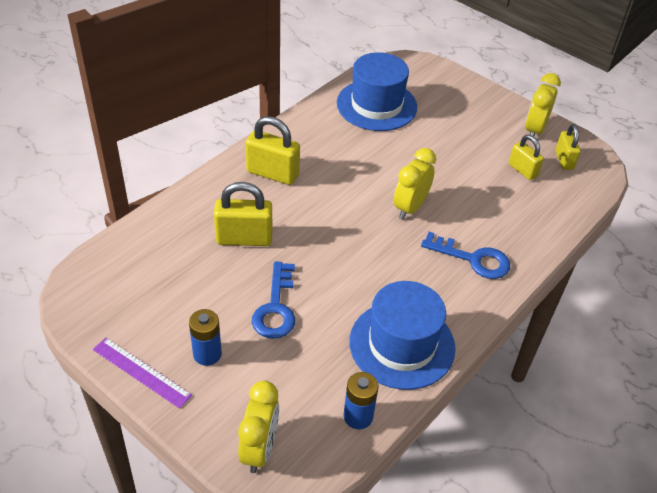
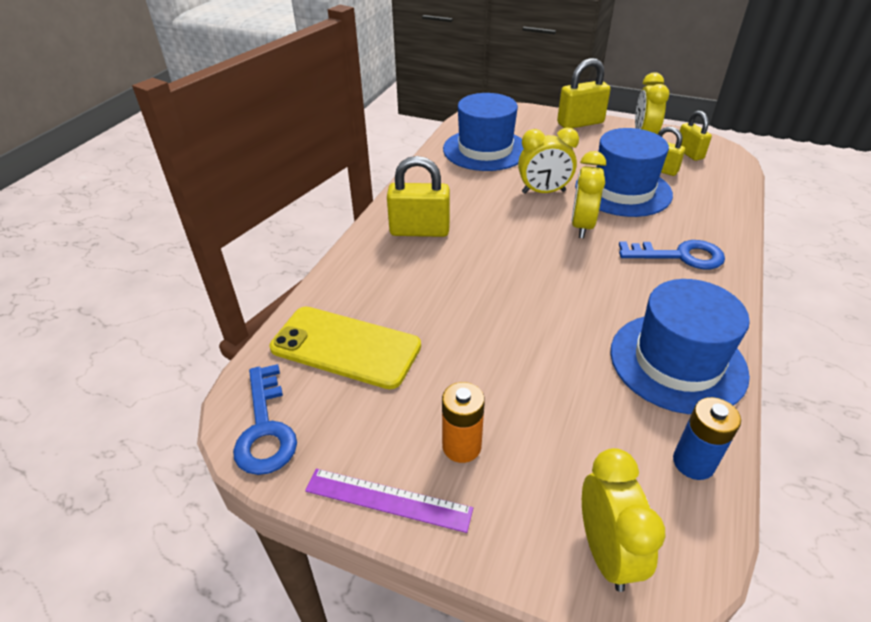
camera: 15 degrees left, 5 degrees down
(165, 257) = (345, 347): none -> yellow phone
(207, 354) = (461, 446): blue battery -> orange battery
(244, 238) = (427, 301): yellow padlock -> yellow padlock (580, 123)
(276, 307) = (510, 365): blue key -> blue key (265, 428)
(400, 164) = (543, 192): none -> yellow clock
(471, 182) = (623, 190): none -> blue hat

